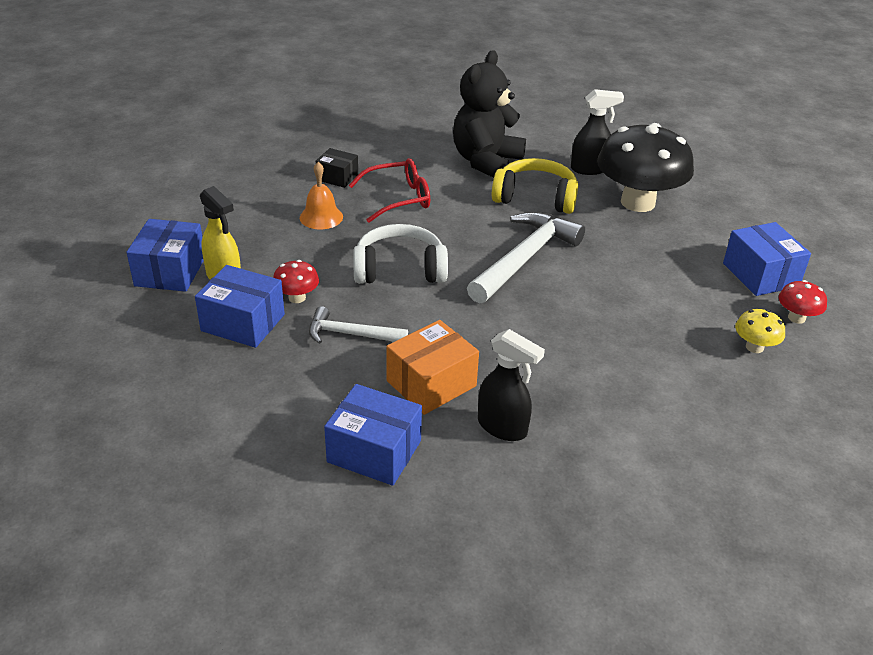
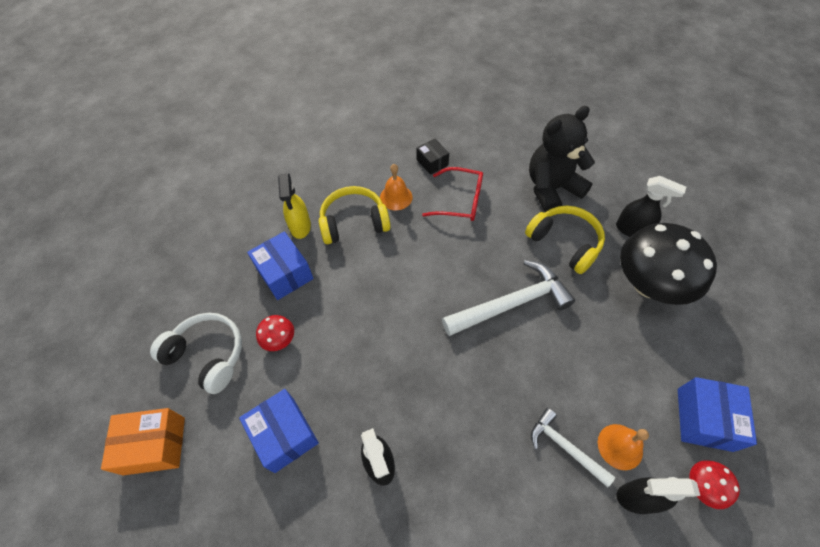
camera: 35 degrees right, 20 degrees up
(170, 271) = (273, 207): blue box -> none
(289, 252) = (354, 222): none -> yellow headphones
(297, 298) = (331, 267): red mushroom -> red mushroom (279, 340)
(350, 334) = (341, 318): white hammer -> white hammer (565, 447)
(400, 269) = (414, 272): white headphones -> white headphones (208, 355)
(431, 383) = (361, 393): orange box -> orange box (154, 445)
(711, 320) = (620, 446): none -> orange bell
(754, 347) = (637, 498): yellow mushroom -> black spray bottle

